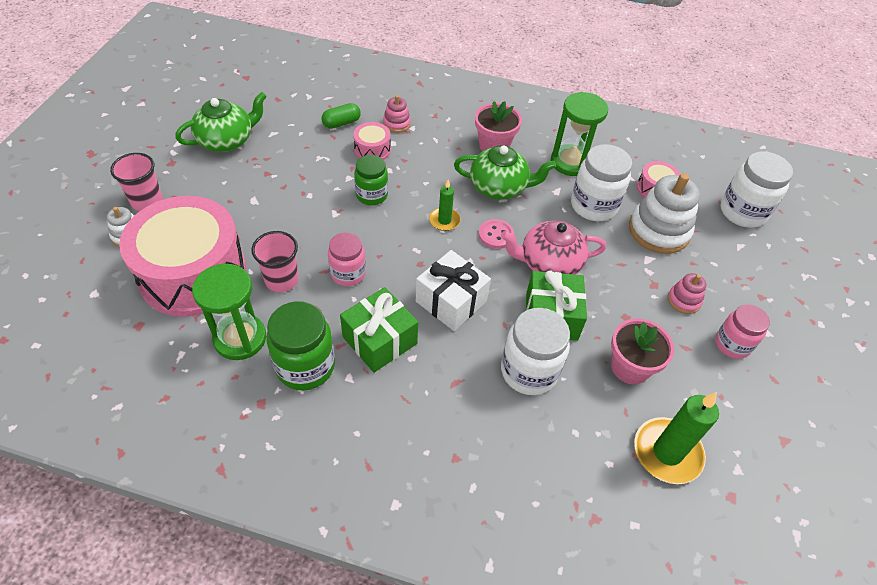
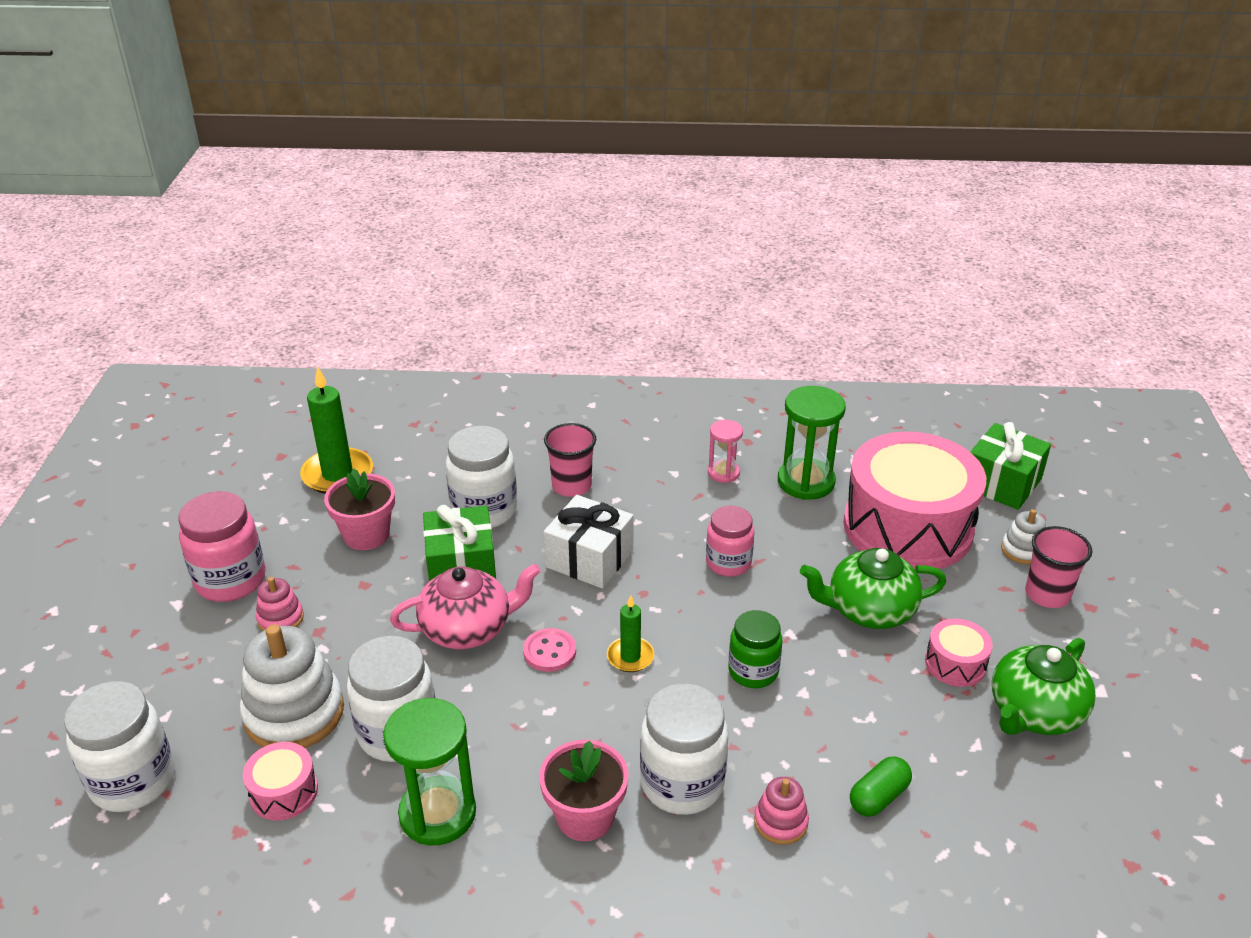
camera: 170 degrees right, 15 degrees down
(282, 280) = (802, 541): pink cup -> pink cup (571, 486)
(305, 366) = (723, 473): green jar -> pink hourglass
(372, 150) = (794, 753): pink drum -> pink drum (955, 663)
(379, 340) = (658, 507): green gift -> green gift (1002, 483)
(439, 149) = (682, 783): none -> white jar
(499, 187) = (559, 731): green teapot -> green teapot (869, 610)
(732, 344) = (230, 580): pink jar -> pink jar, size x1.52

